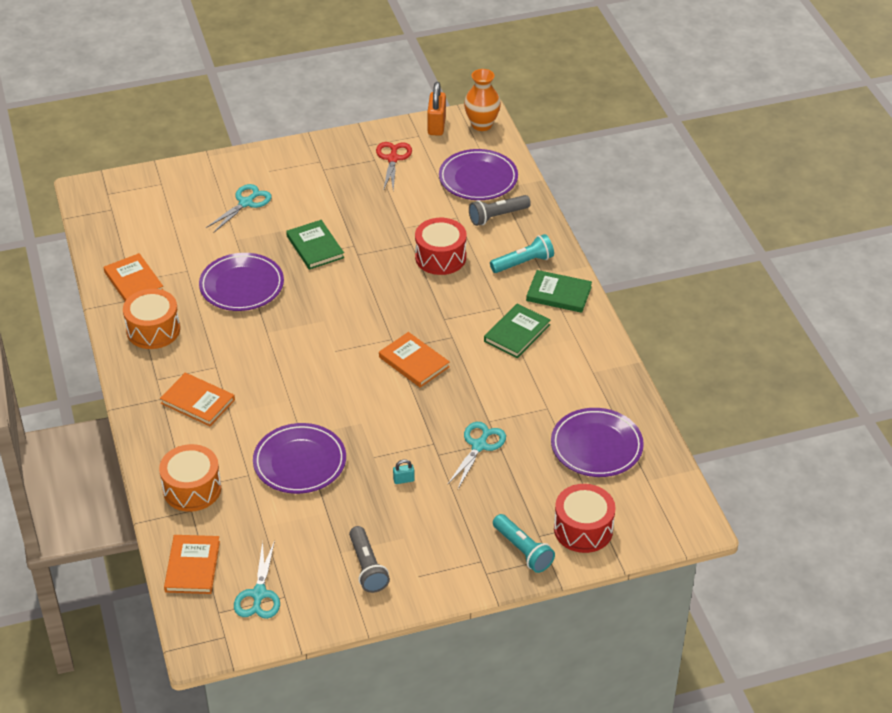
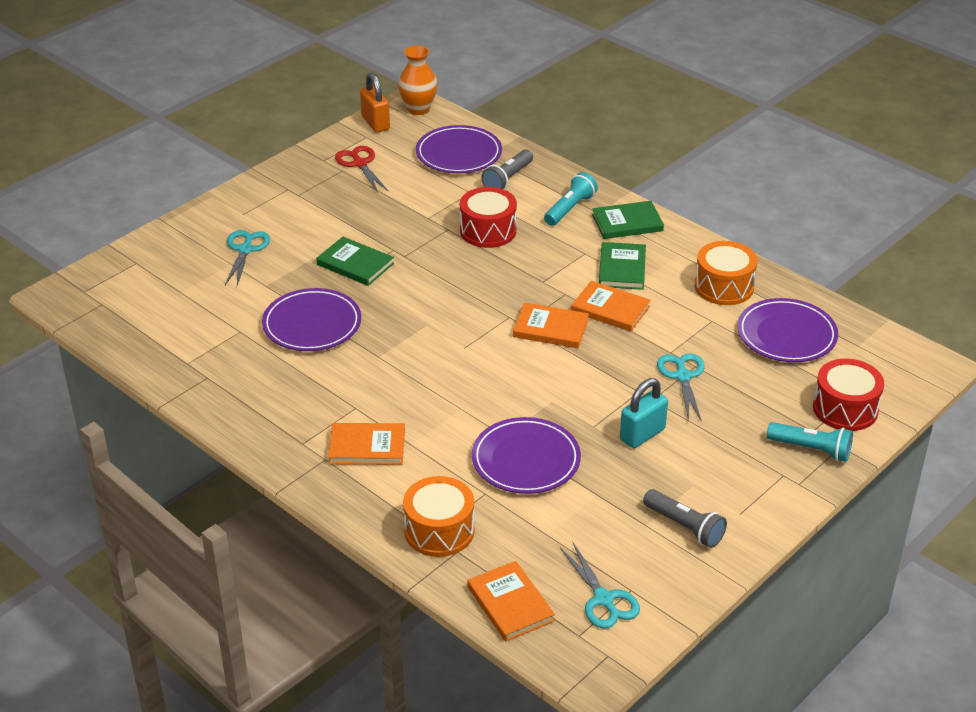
camera: 30 degrees left, 5 degrees down
(134, 281) = (190, 362): orange book -> orange book (610, 309)
(153, 330) = (255, 399): orange drum -> orange drum (724, 287)
(403, 480) = (642, 434): turquoise padlock -> turquoise padlock, size x2.08

